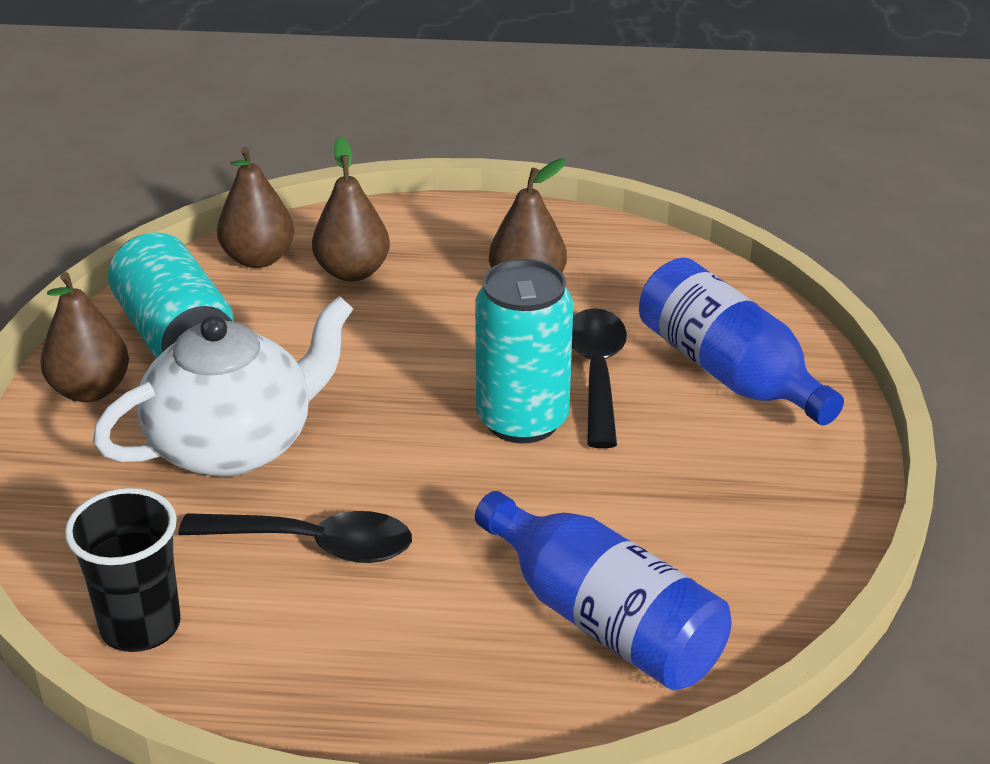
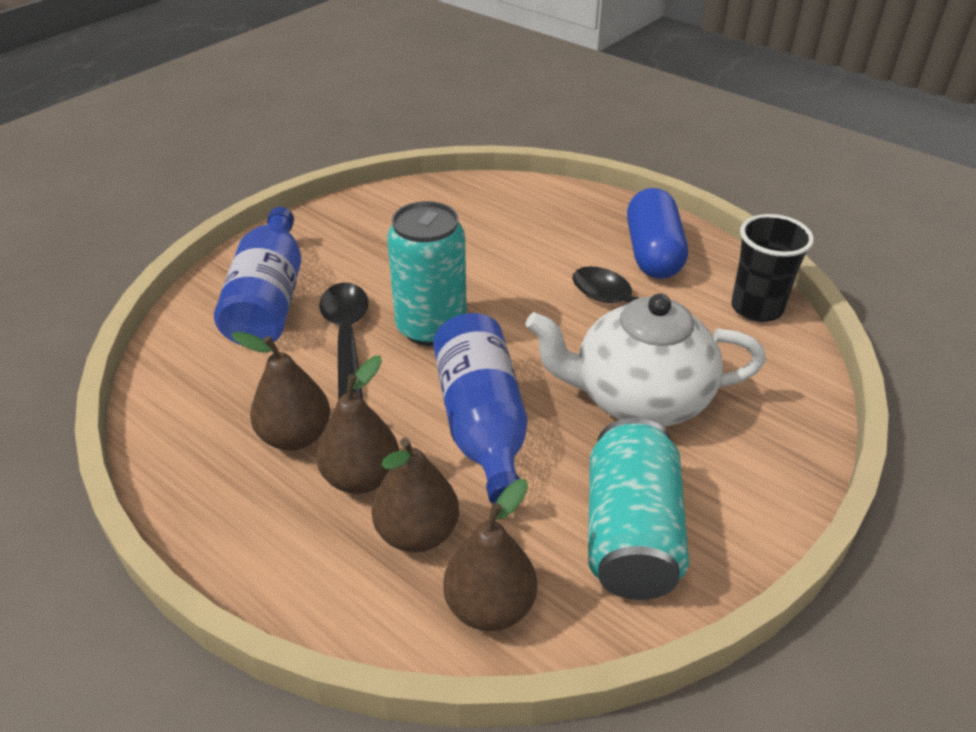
camera: 145 degrees left, 5 degrees up
(90, 390) = (734, 506): brown pear -> brown pear (361, 477)
(337, 656) = (653, 253): none -> blue capsule
(597, 373) = (346, 336): black spoon -> black spoon turned 135 degrees clockwise
(604, 620) = (507, 216): blue bottle -> blue bottle (482, 424)

